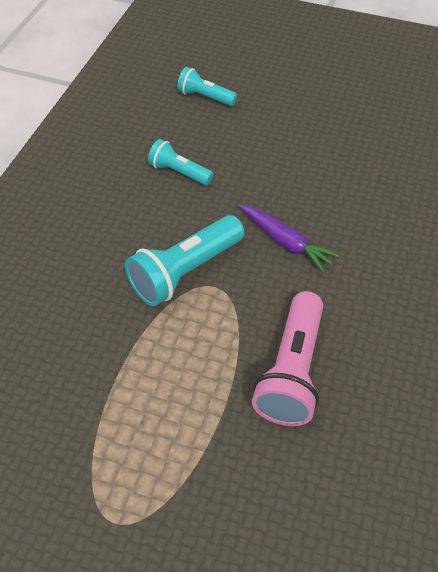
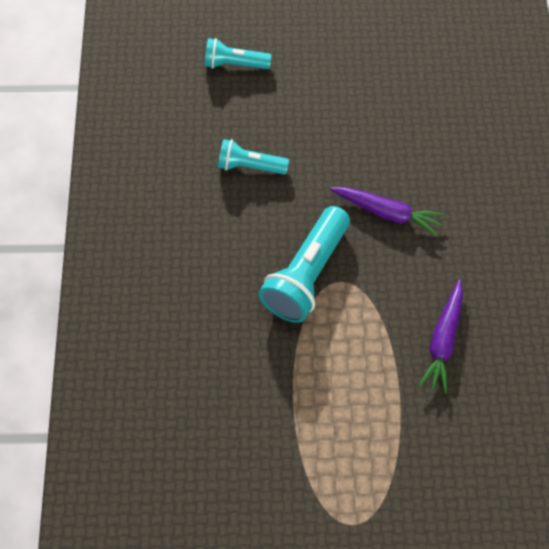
camera: 20 degrees left, 10 degrees up
(291, 370) = (443, 340): pink flashlight -> purple carrot

